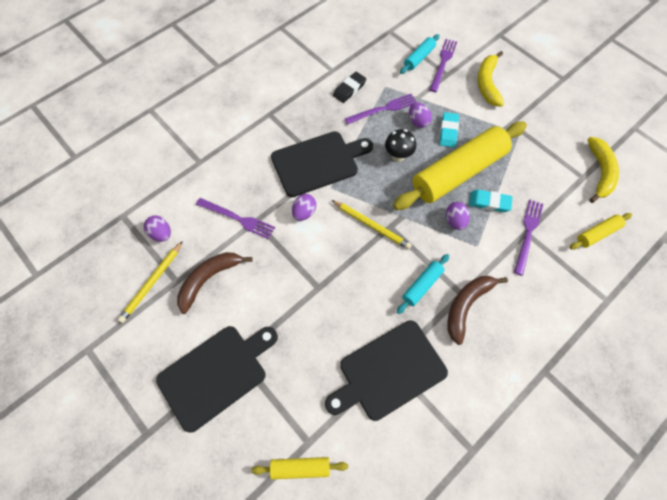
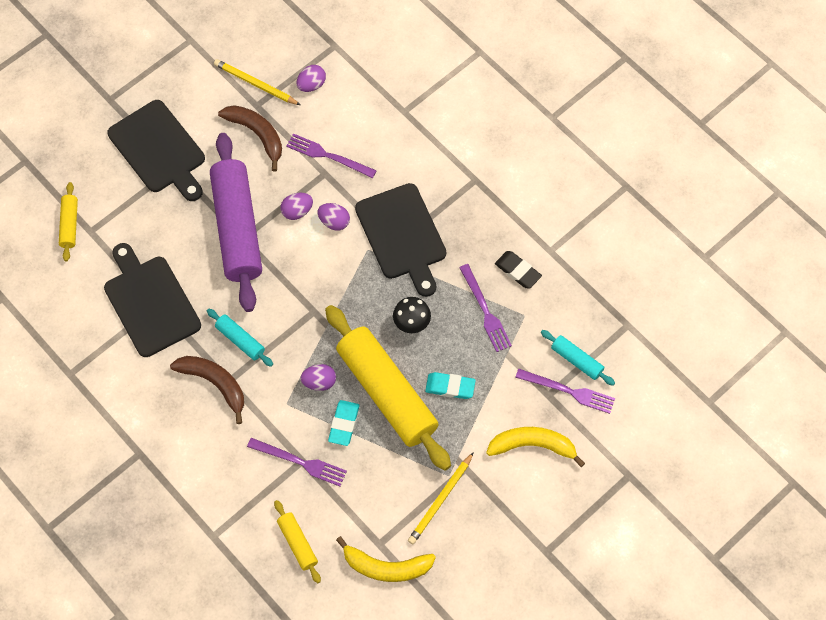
camera: 90 degrees right, 0 degrees up
(237, 218) = (328, 156): purple fork -> purple fork turned 90 degrees clockwise
(309, 293) = (237, 228): none -> purple rolling pin
(371, 225) = (316, 292): yellow pencil -> yellow pencil (441, 500)
(418, 121) = (465, 351): purple egg -> purple egg (297, 211)

